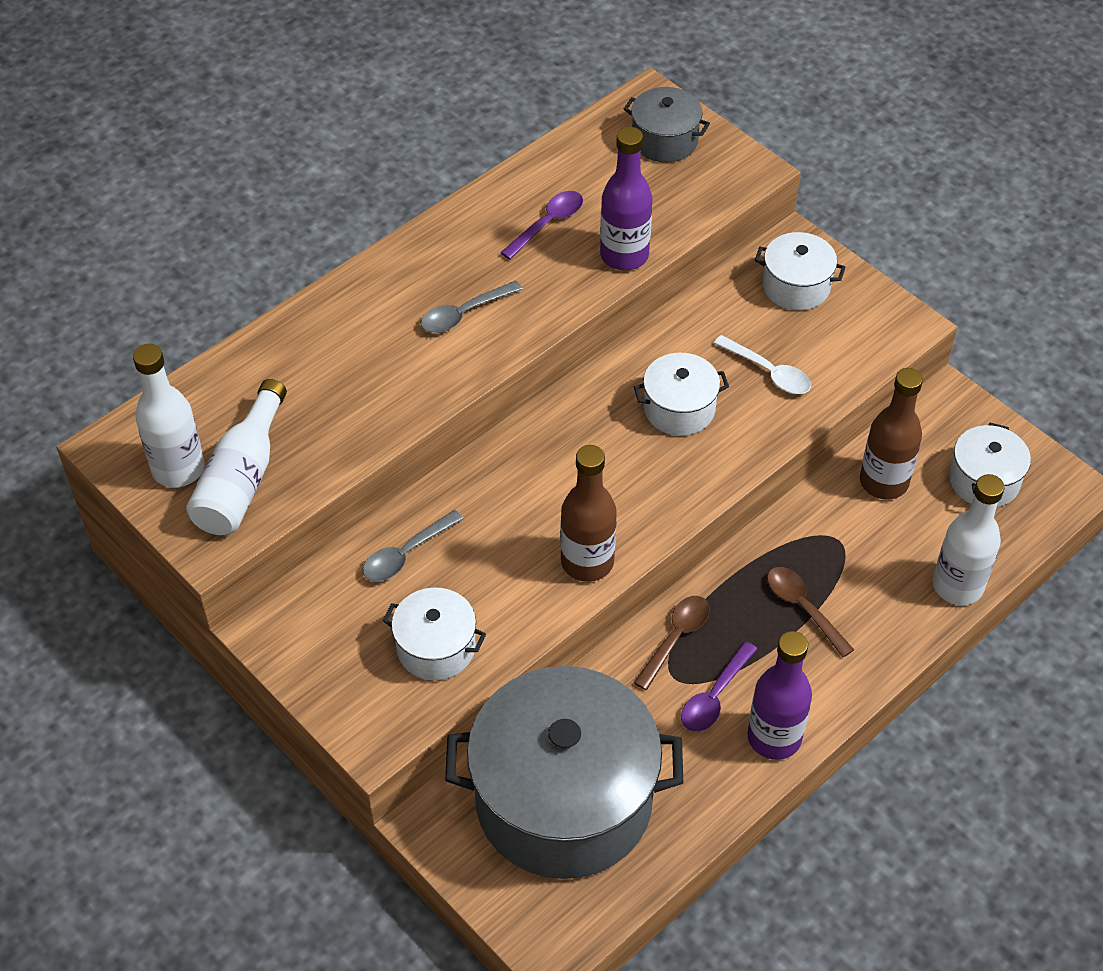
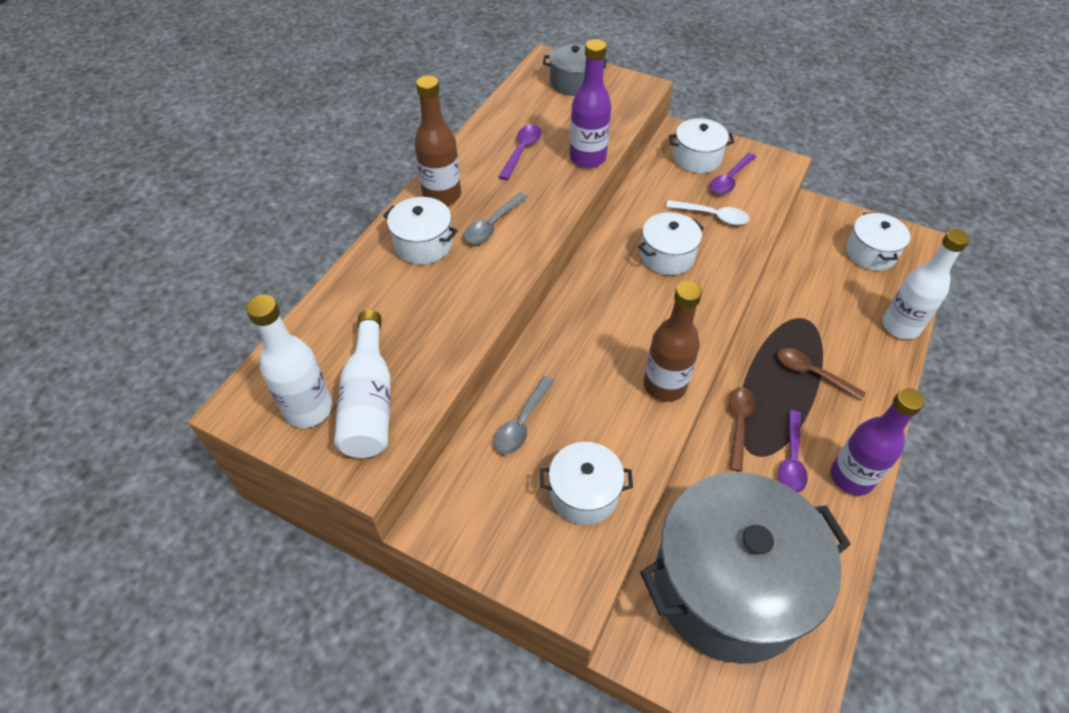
camera: 20 degrees left, 0 degrees up
(374, 316) = (423, 244): none -> white pot
(823, 328) = (730, 179): none -> purple spoon
(883, 482) = (810, 272): brown bottle -> brown bottle (442, 195)

